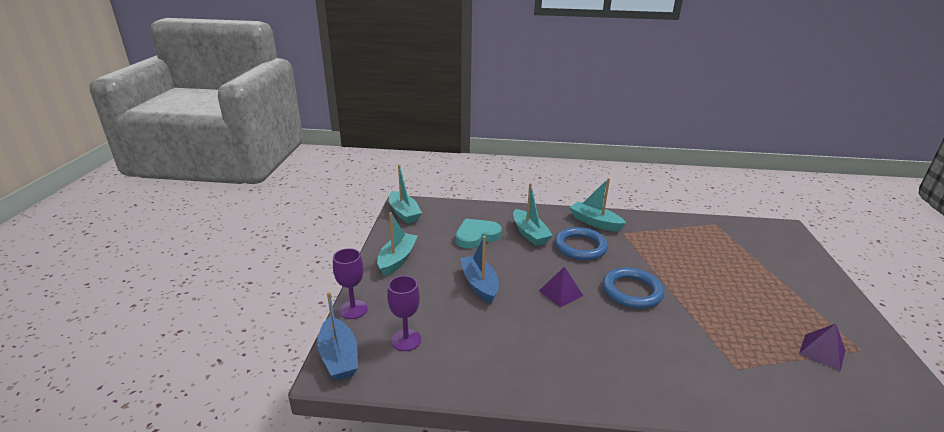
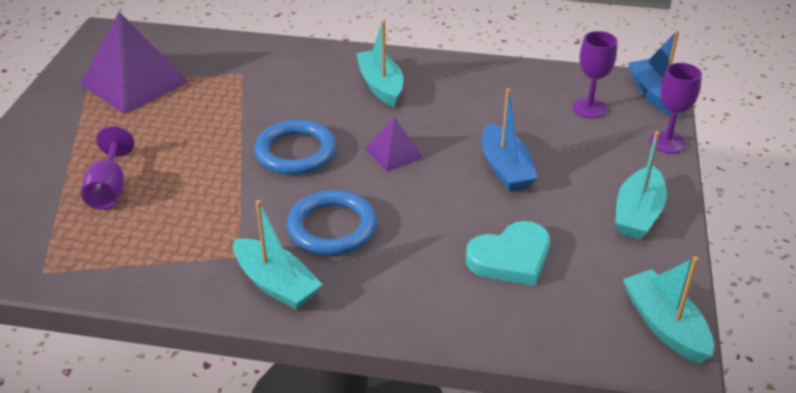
camera: 175 degrees left, 10 degrees up
(529, 234) = (412, 259): turquoise boat -> turquoise boat (380, 85)
(731, 263) = (109, 189): none -> purple goblet
(822, 352) = (134, 83): purple pyramid -> purple pyramid, size x1.98

